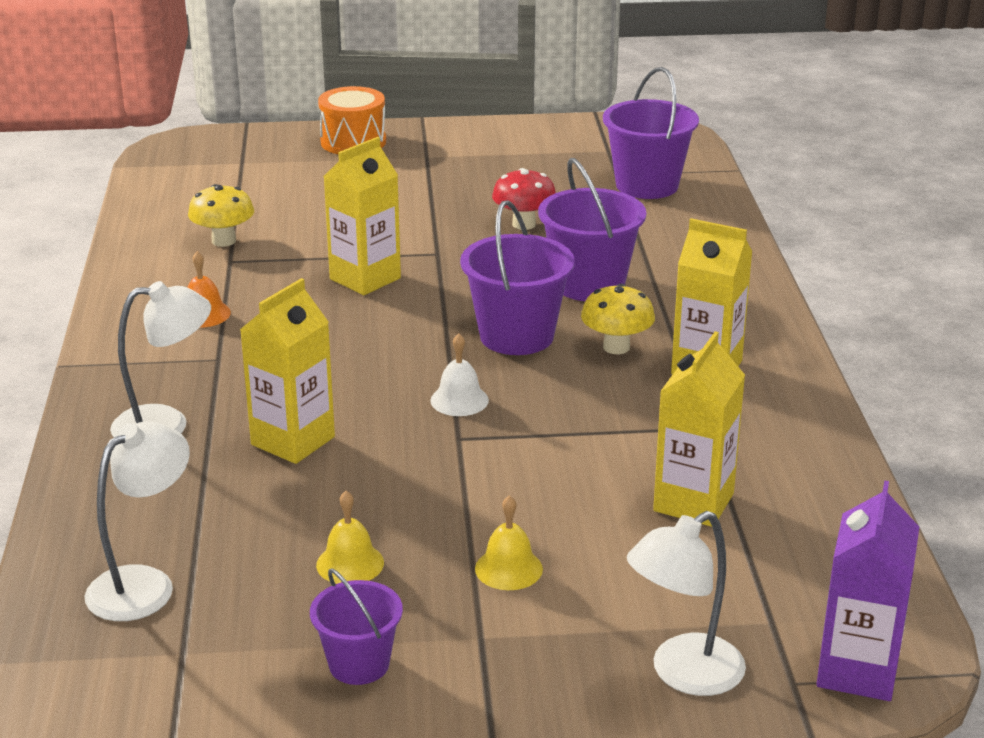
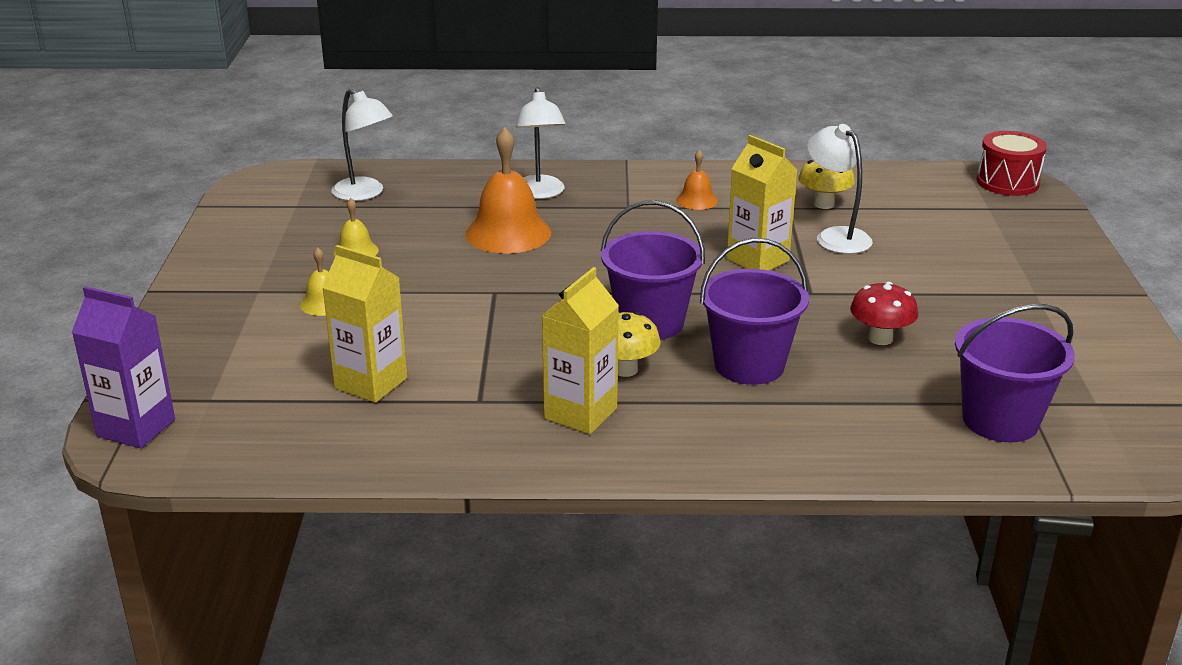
camera: 95 degrees right, 0 degrees up
(179, 149) = (1007, 182): none -> red drum
(293, 441) = (508, 233): yellow carton -> orange bell
(353, 142) = (1058, 257): orange drum -> none
(359, 664) = (255, 253): purple bucket -> none
(459, 400) = (549, 294): white bell -> none
(683, 674) = (178, 358): white lamp -> white lamp (835, 236)

